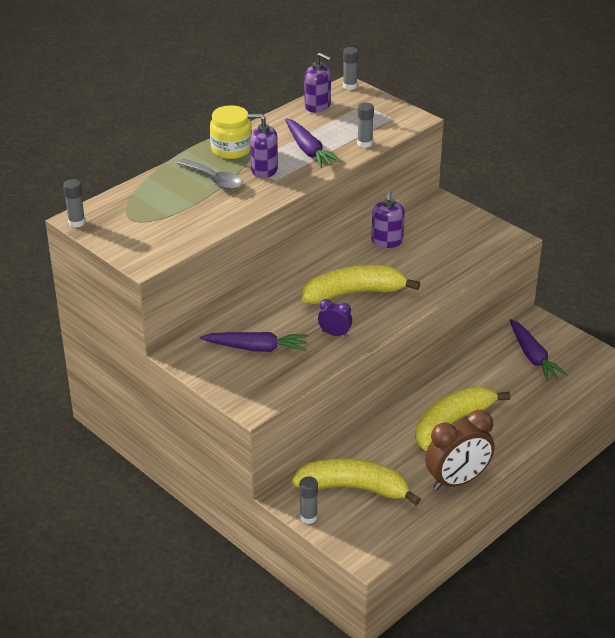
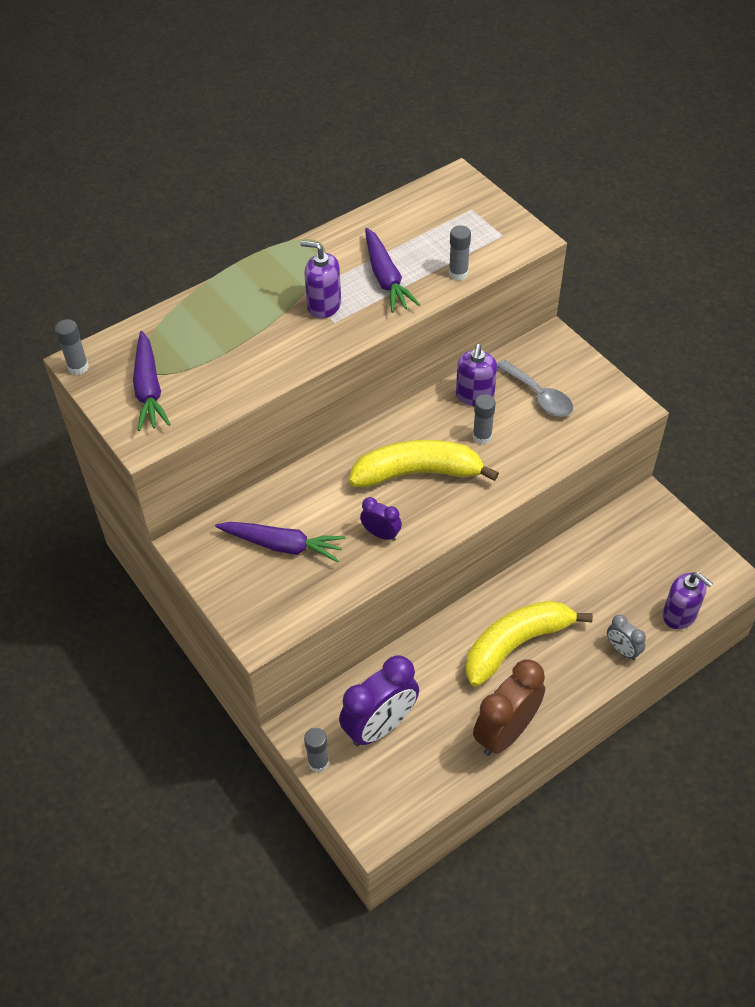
camera: 10 degrees right, 15 degrees up
(214, 180) = (259, 315): grey spoon -> grey spoon (539, 396)
(231, 149) = (291, 268): yellow jar -> none
(317, 106) = (413, 207): purple soap dispenser -> purple soap dispenser (679, 614)
(350, 86) = (460, 178): grey glue stick -> grey glue stick (482, 437)
(354, 488) = (380, 726): yellow banana -> purple clock
(457, 481) = (505, 732): brown clock -> brown clock turned 150 degrees clockwise
(533, 357) = (634, 556): purple carrot -> purple carrot (149, 389)
(538, 418) = (622, 650): none -> grey clock

